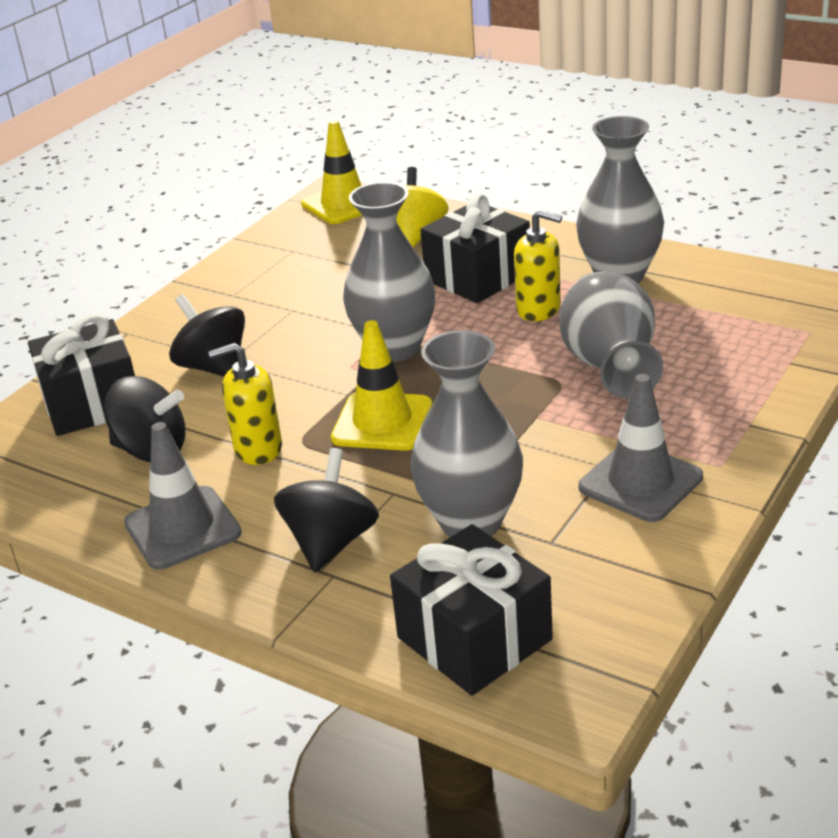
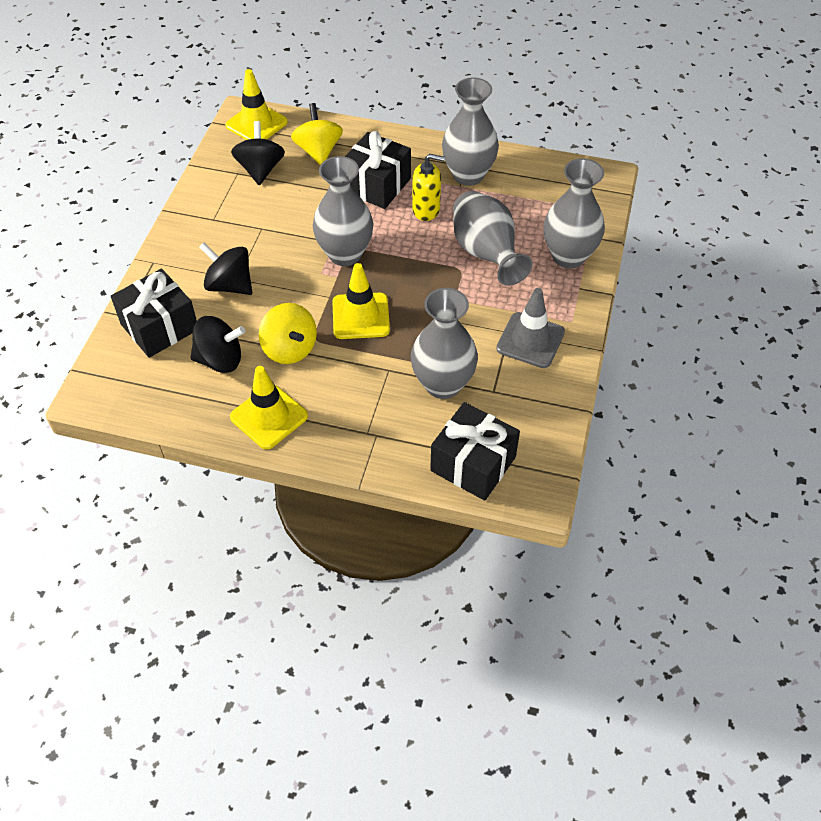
camera: 20 degrees left, 20 degrees up
(182, 528) = (269, 416): grey traffic cone -> yellow traffic cone
(258, 449) = (289, 349): yellow soap dispenser -> yellow spinning top
(331, 542) = (365, 412): black spinning top -> black spinning top (260, 170)
(744, 383) = (568, 256): none -> grey vase

